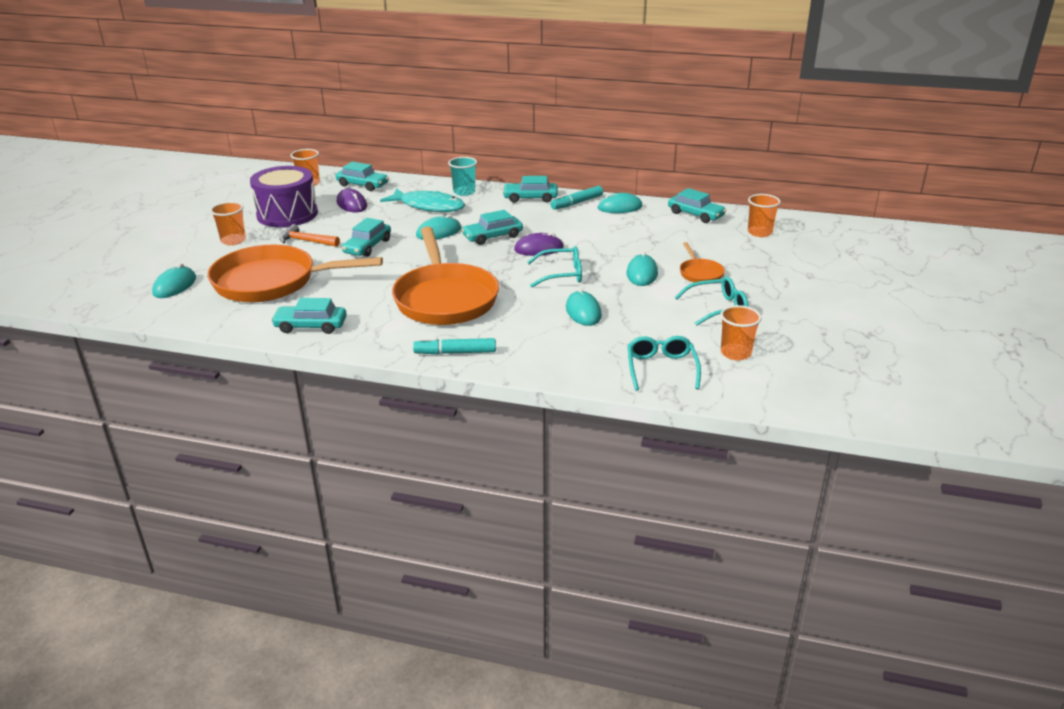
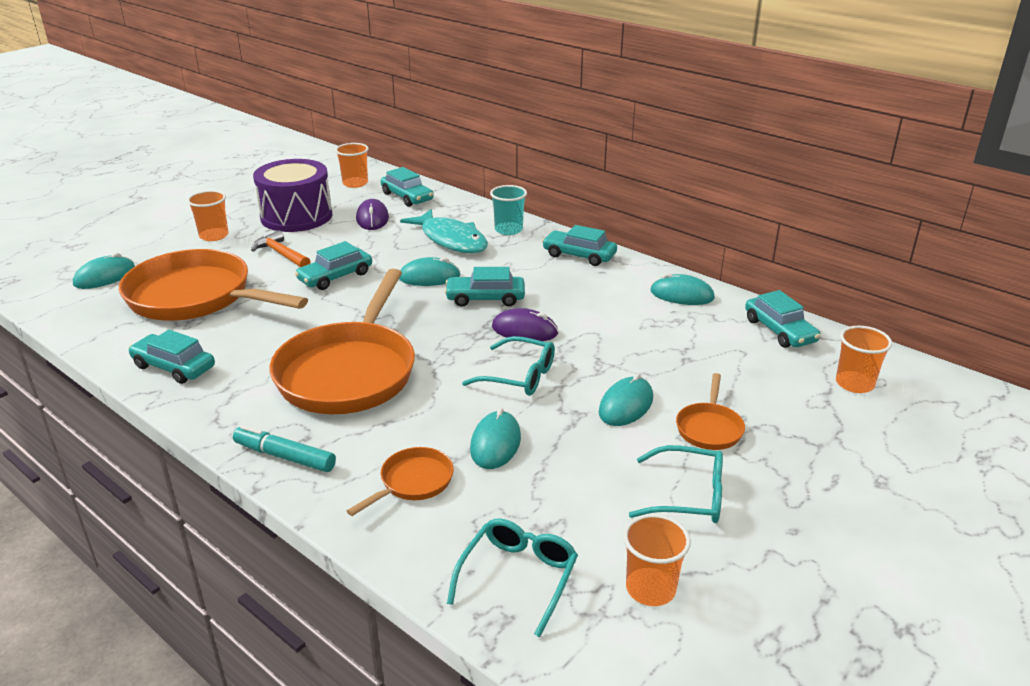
camera: 25 degrees right, 0 degrees up
(553, 343) = (413, 482): none -> orange pan
(577, 203) = (631, 275): turquoise marker -> none

